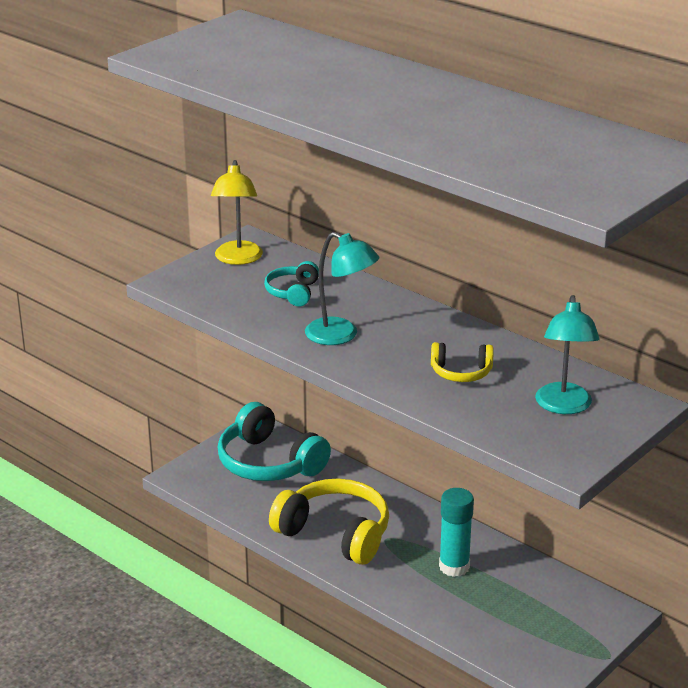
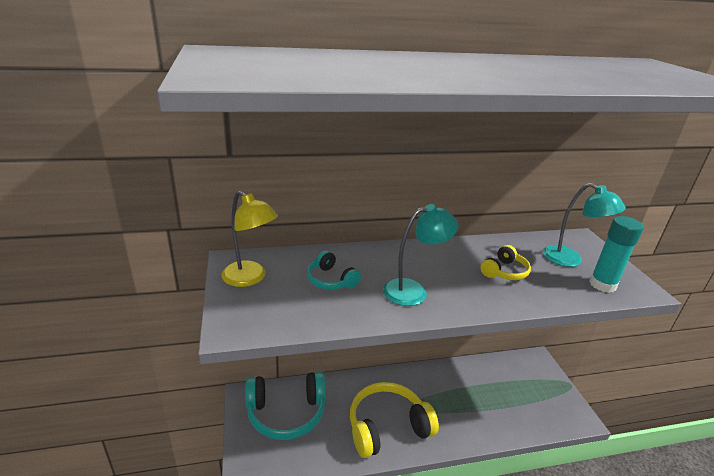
camera: 55 degrees left, 0 degrees up
(454, 567) = (459, 394): turquoise glue stick -> turquoise glue stick (602, 284)

